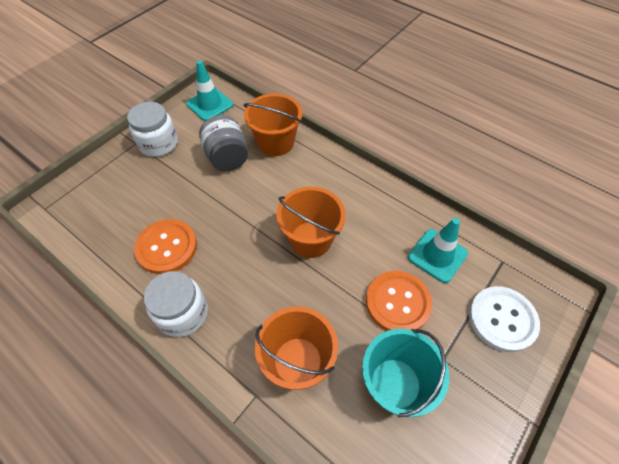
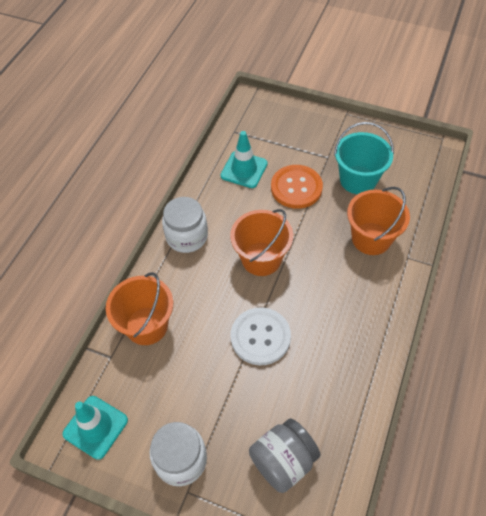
camera: 105 degrees left, 0 degrees up
(167, 247) = (317, 378): orange button -> none
(183, 313) = (373, 333): white jar -> white jar (187, 236)
(227, 157) = (182, 368): grey jar -> grey jar (283, 461)
(502, 319) = (283, 129): white button -> white button (260, 337)

